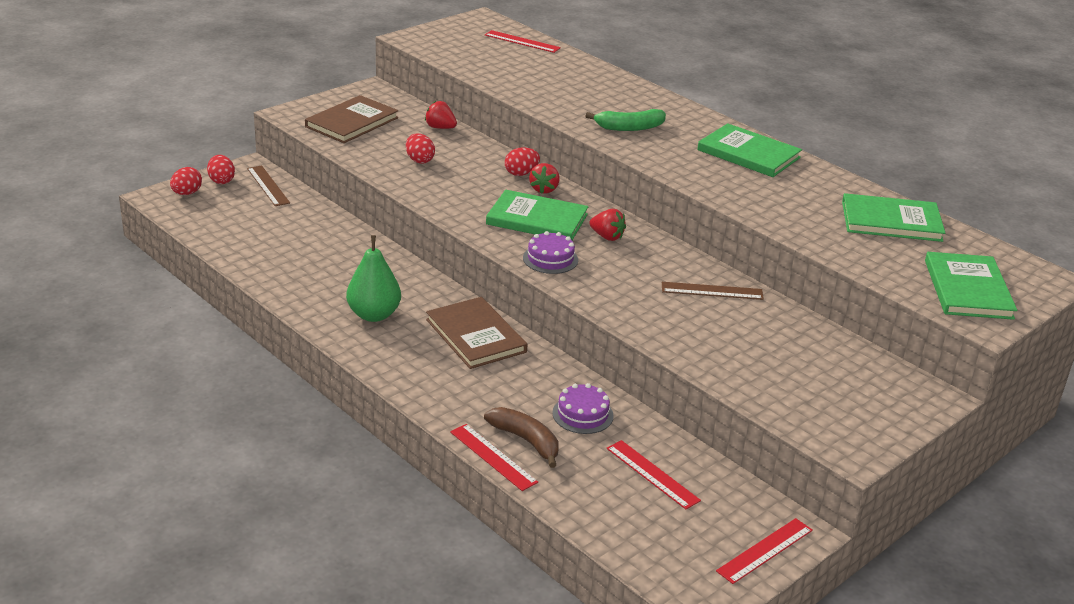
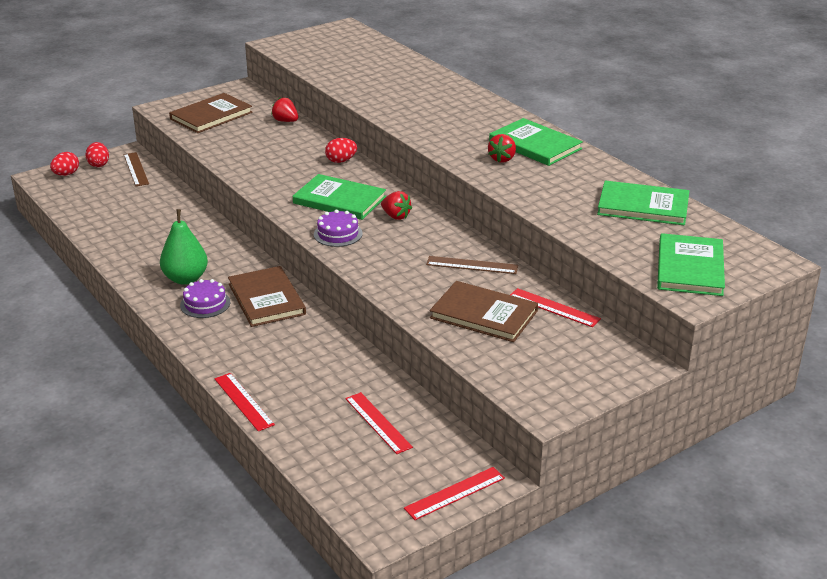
camera: 10 degrees right, 0 degrees up
(419, 160) = (256, 148): red egg -> none
(522, 41) = (371, 47): red ruler -> red ruler (553, 308)
(526, 441) = (277, 389): brown banana -> none
(544, 189) = (356, 175): red strawberry -> red strawberry (502, 159)
(582, 414) = (335, 369): purple cake -> purple cake (205, 304)
(629, 128) = (435, 121): green banana -> none
(746, 347) = (484, 314): none -> brown book

